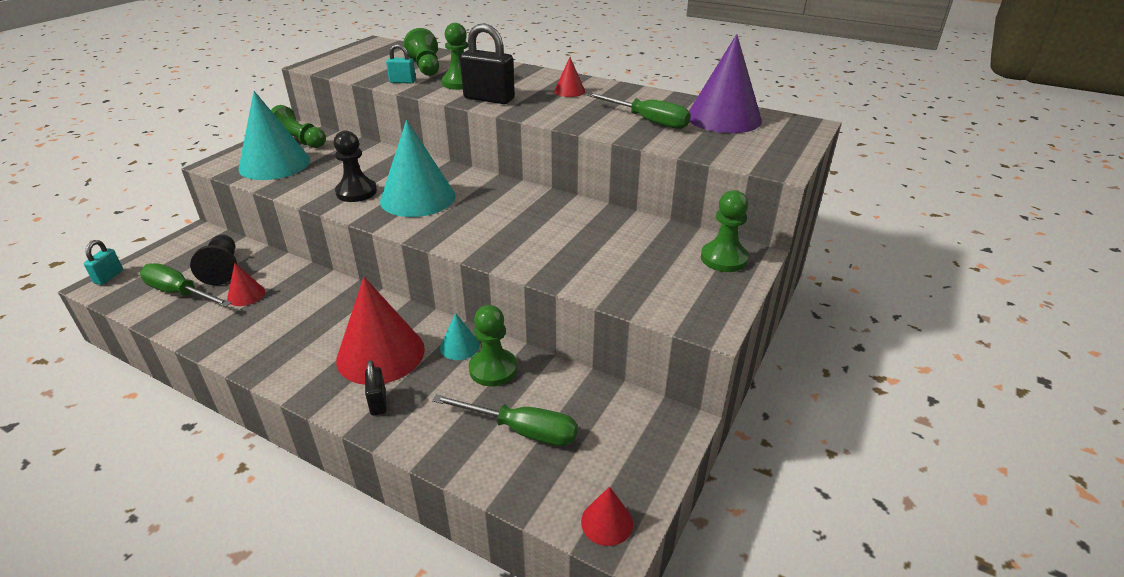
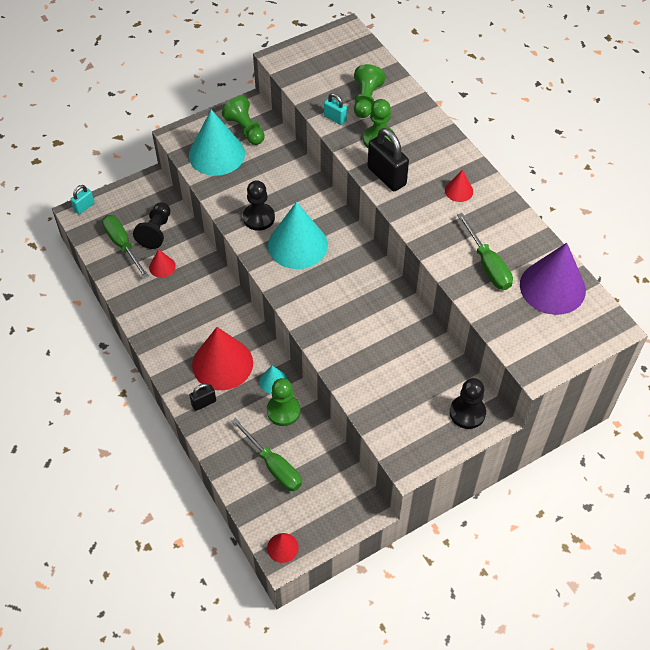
camera: 30 degrees right, 20 degrees up
(378, 402) = (204, 403): black padlock -> black padlock turned 45 degrees clockwise
(724, 258) = (467, 413): green pawn -> black pawn

